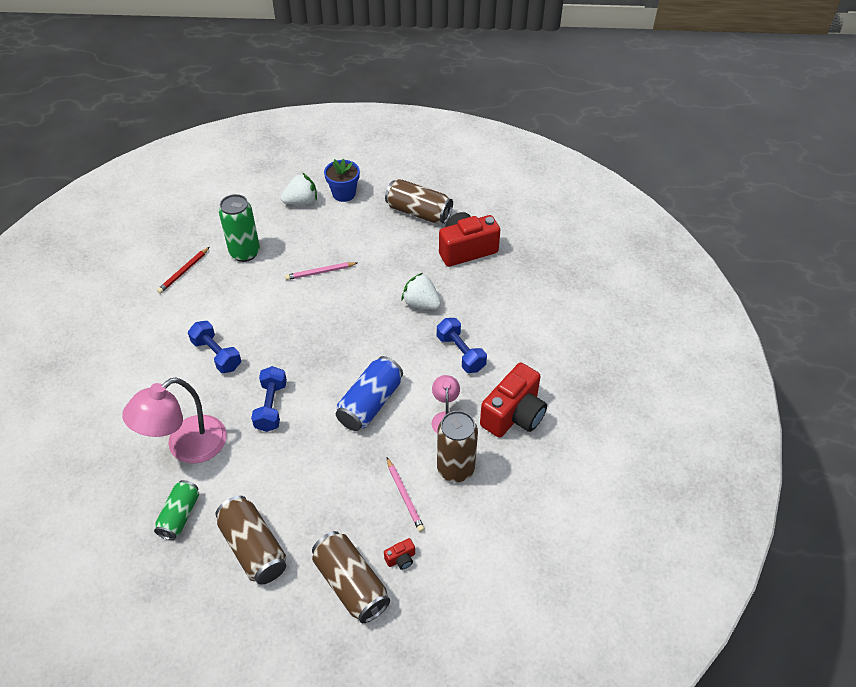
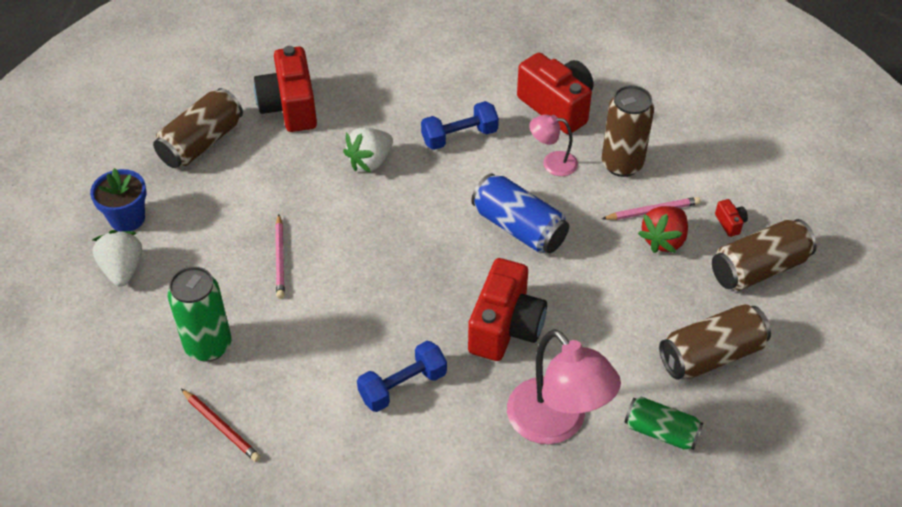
camera: 80 degrees left, 0 degrees up
(271, 406) = (505, 327): blue dumbbell -> red camera
(373, 506) = (664, 240): none -> red strawberry

